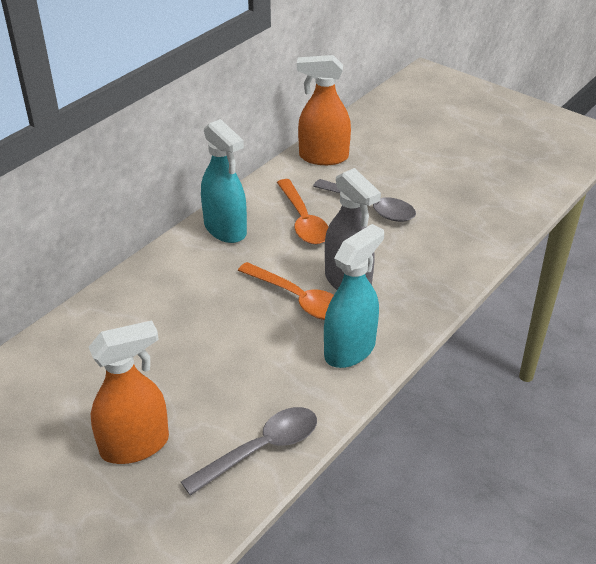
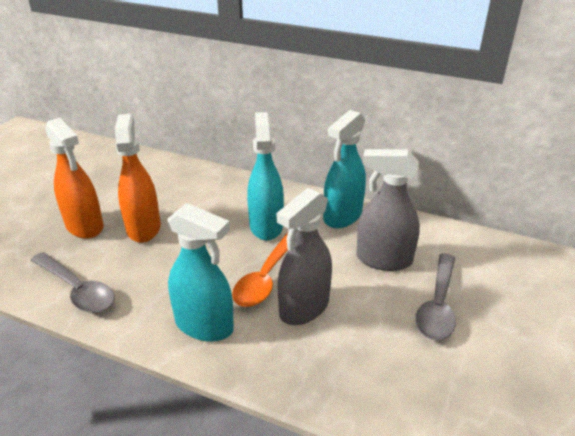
camera: 75 degrees right, 5 degrees down
(214, 285) = (266, 226): none -> turquoise spray bottle
(303, 220) = (383, 259): orange spoon -> grey spray bottle
(323, 157) = (499, 254): orange spray bottle -> orange spray bottle (143, 228)

